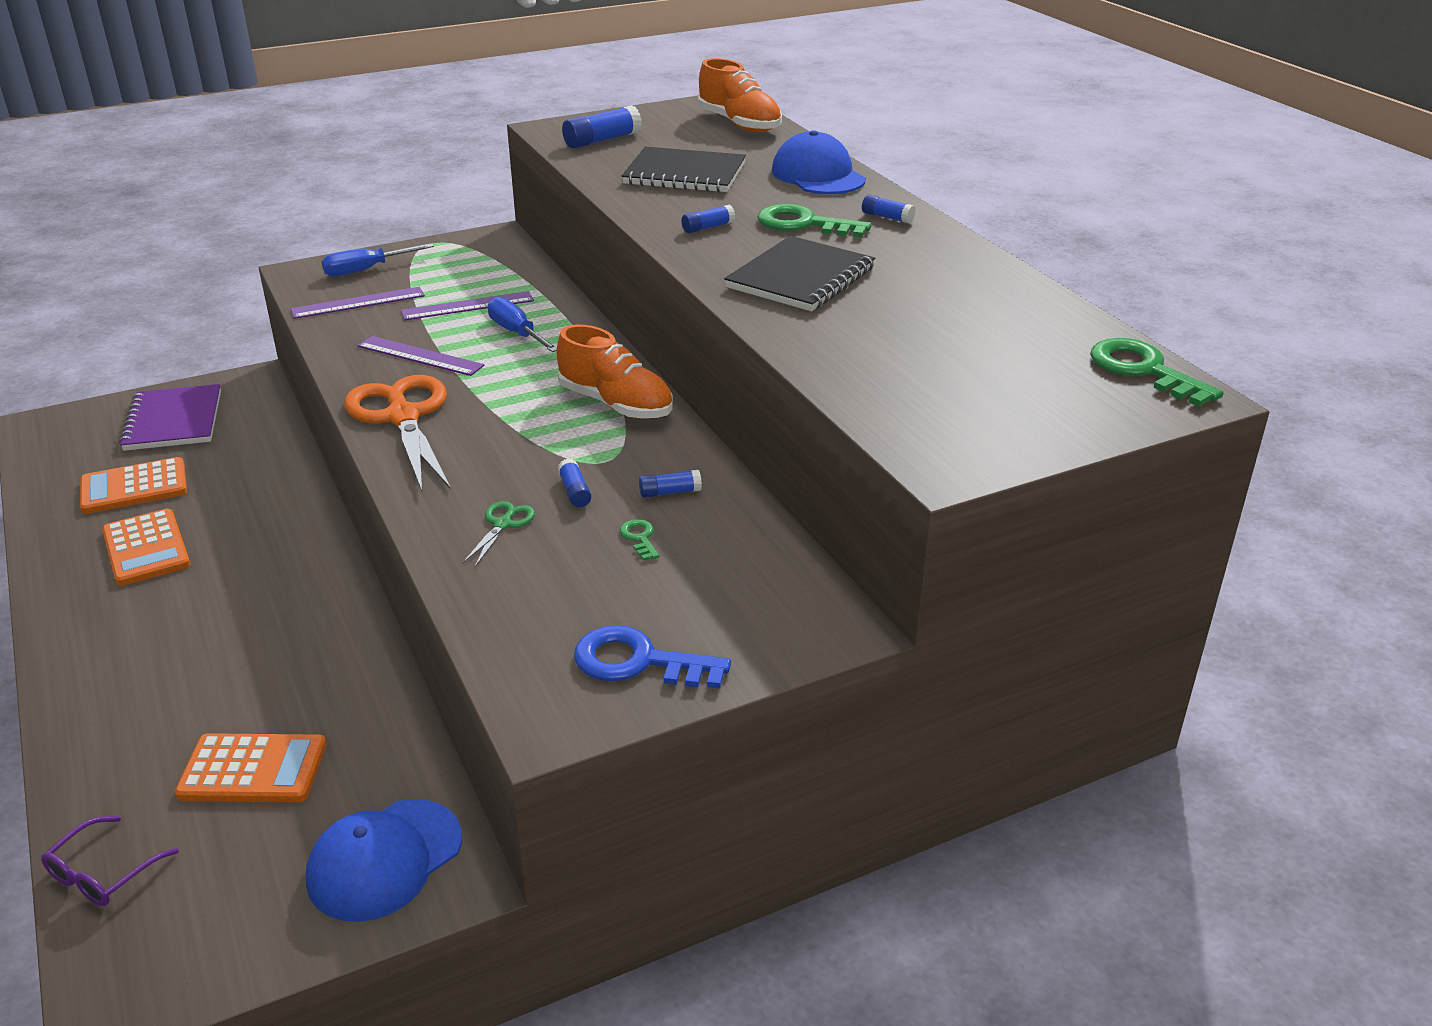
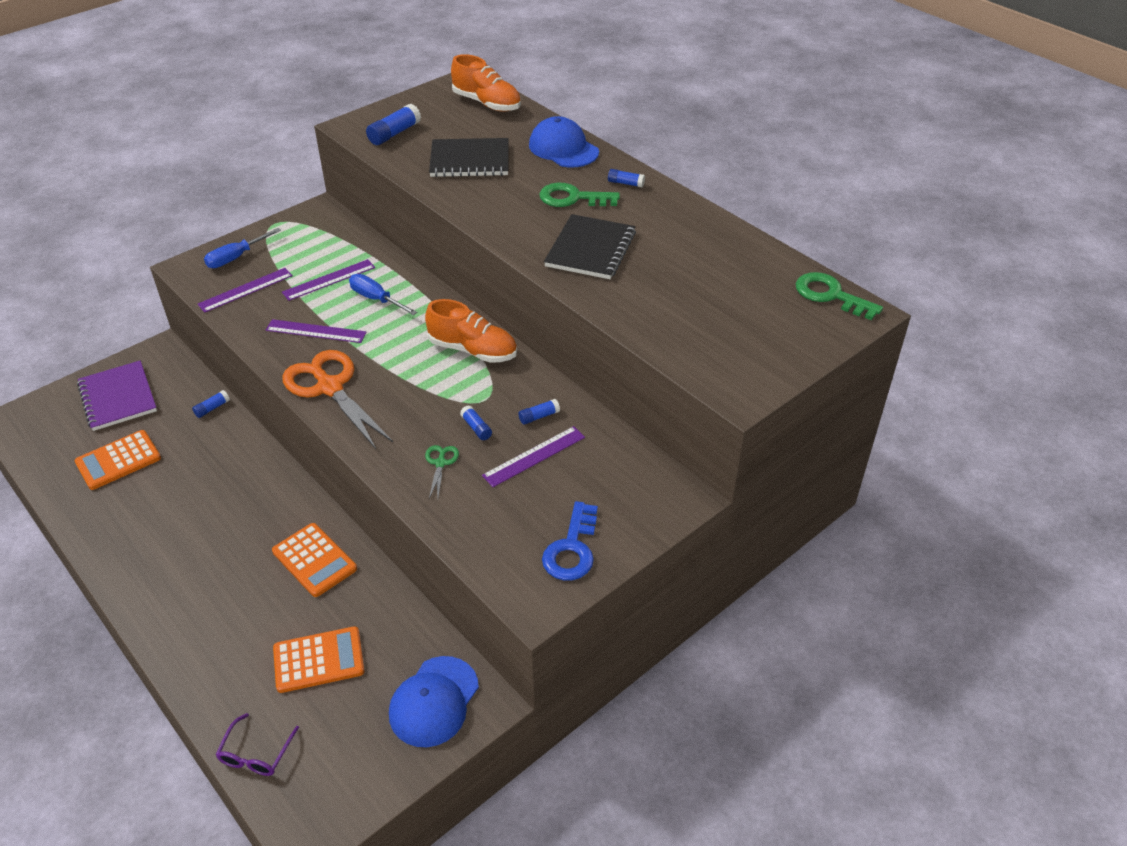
camera: 15 degrees left, 10 degrees up
(146, 548) = (155, 509): orange calculator -> orange calculator (314, 560)
(638, 661) = (572, 549): blue key -> blue key turned 75 degrees counterclockwise
(640, 538) = (534, 456): green key -> purple ruler
(708, 227) = (508, 211): blue glue stick -> blue glue stick (212, 408)

